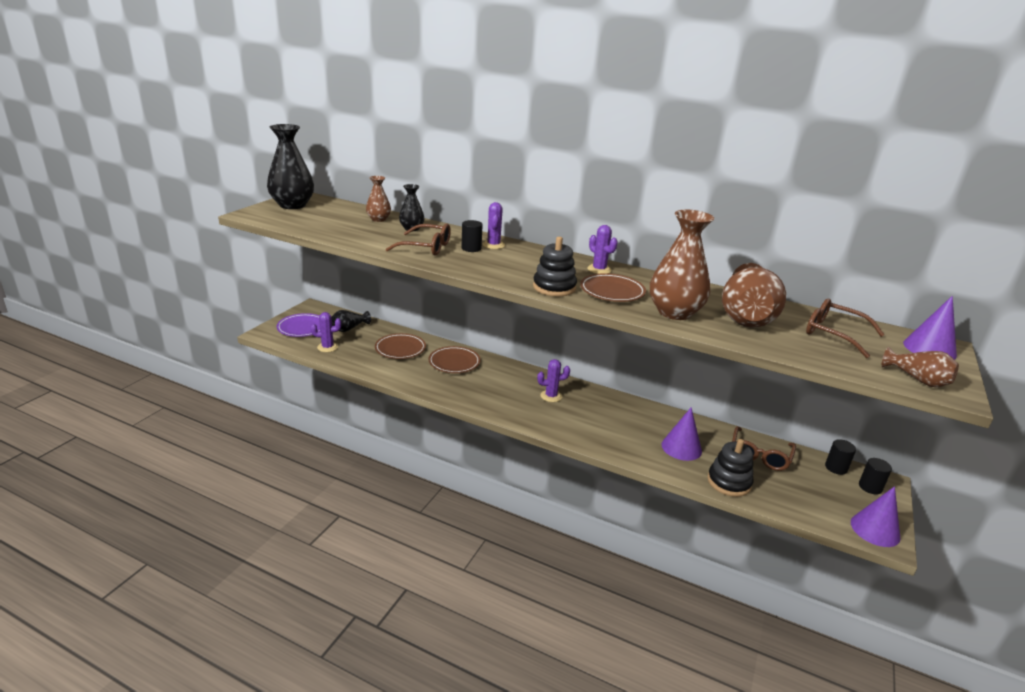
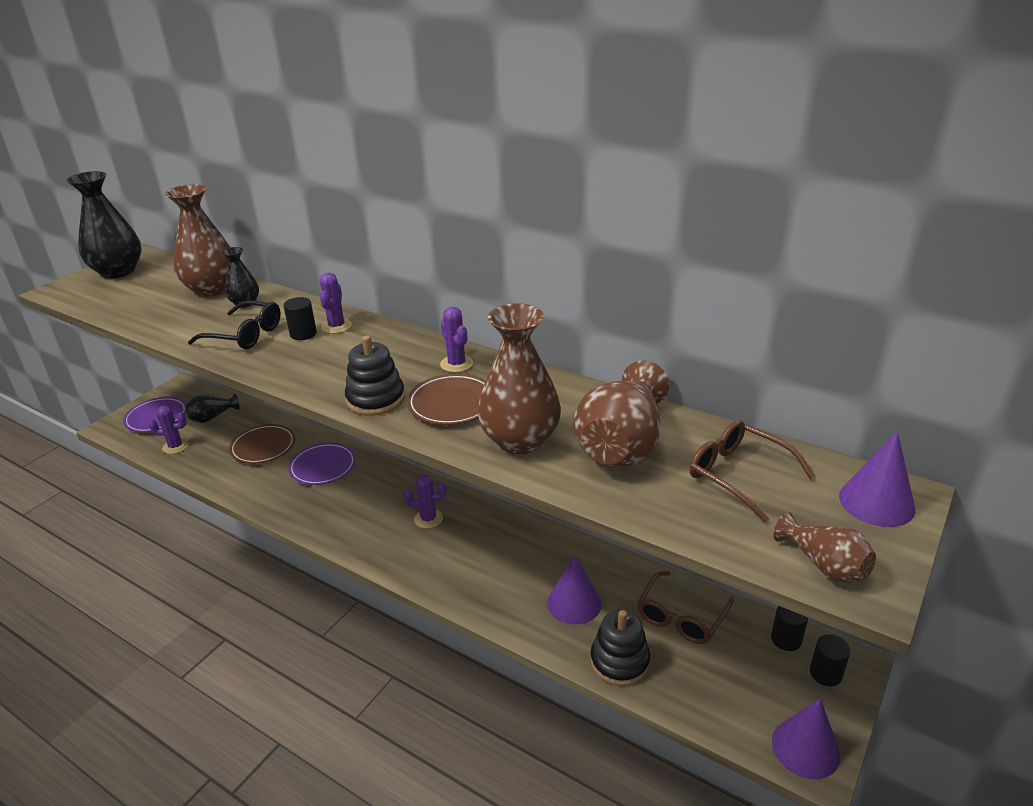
camera: 10 degrees right, 5 degrees up
(378, 219) = (212, 289): brown vase -> brown vase, size x1.87
(425, 247) = (244, 335): brown glasses -> black glasses
(454, 362) = (323, 467): brown plate -> purple plate

